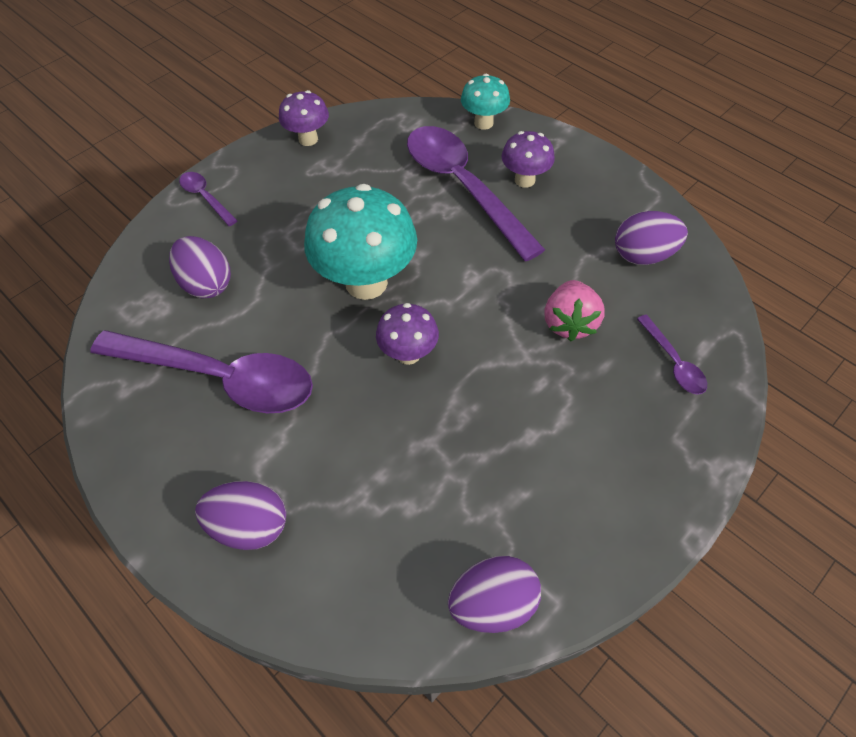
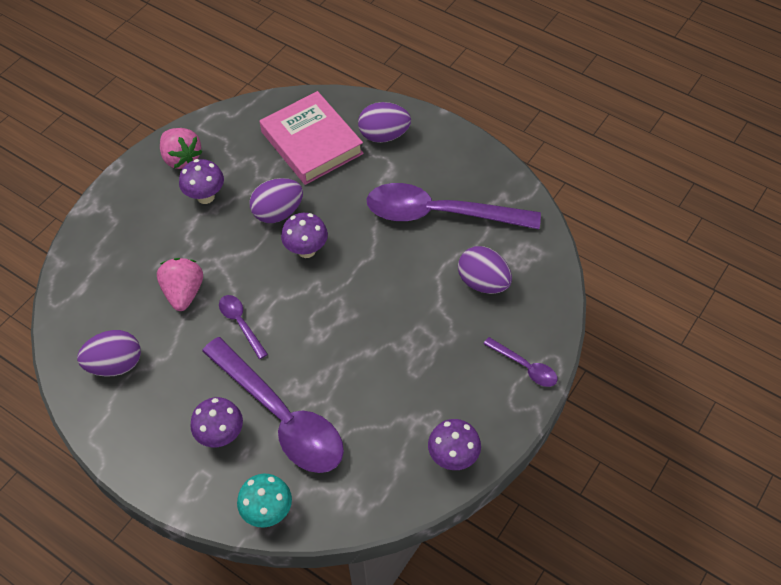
camera: 170 degrees right, 0 degrees up
(366, 282) = (352, 303): turquoise mushroom -> none
(368, 532) = (312, 142): none -> pink book
(493, 604) = (235, 121): purple egg -> purple egg (278, 212)
(543, 458) = (205, 196): none -> purple mushroom
(584, 537) = (181, 158): none -> pink strawberry
(673, 362) = (107, 273): purple spoon -> purple spoon (240, 323)

